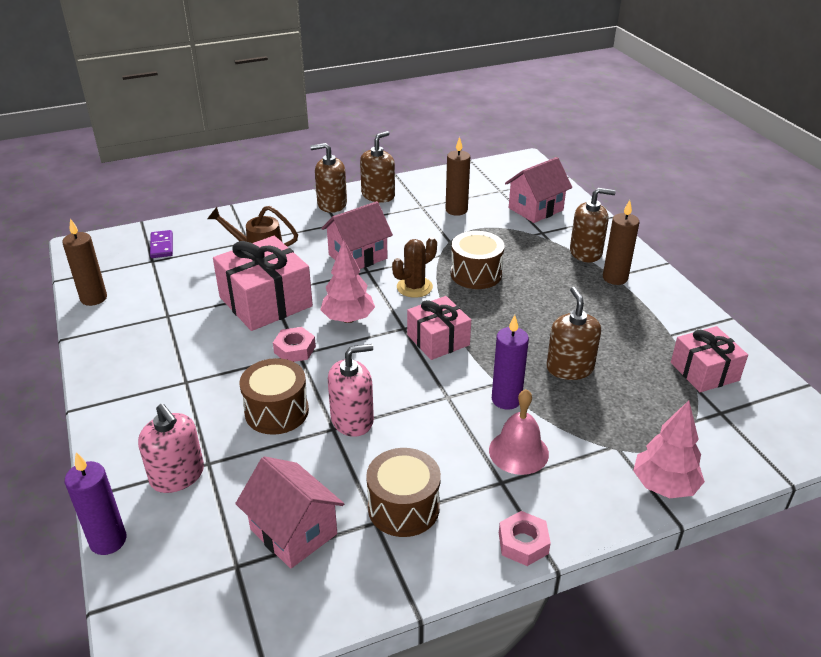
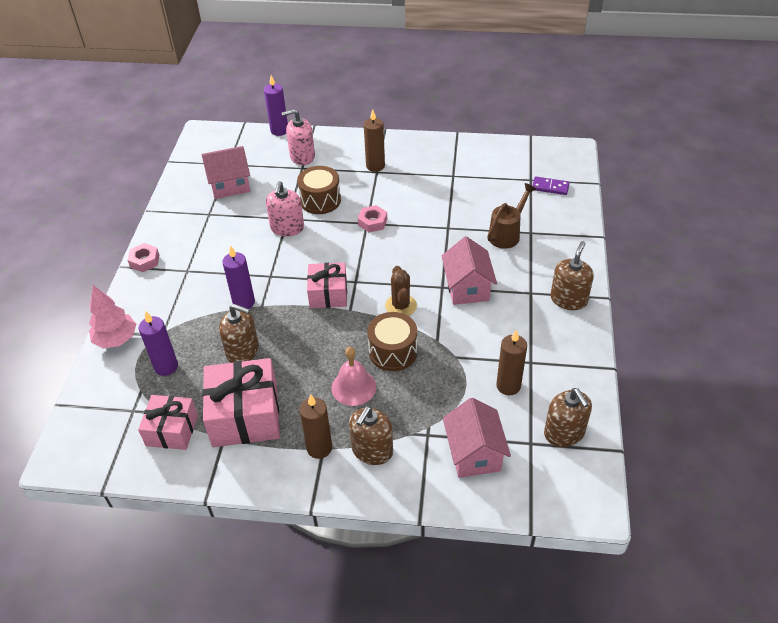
camera: 120 degrees right, 10 degrees up
(94, 298) = (496, 148): brown candle -> brown candle (375, 166)
(265, 302) = (438, 222): pink gift -> pink gift (245, 415)
(348, 319) = (387, 256): pink tree -> none
(378, 195) = (570, 338): brown soap dispenser -> brown soap dispenser (564, 433)
(403, 507) = (208, 226): brown drum -> none
(518, 452) = (200, 288): pink bell -> pink bell (353, 387)
(648, 417) = (166, 367): none -> purple candle

